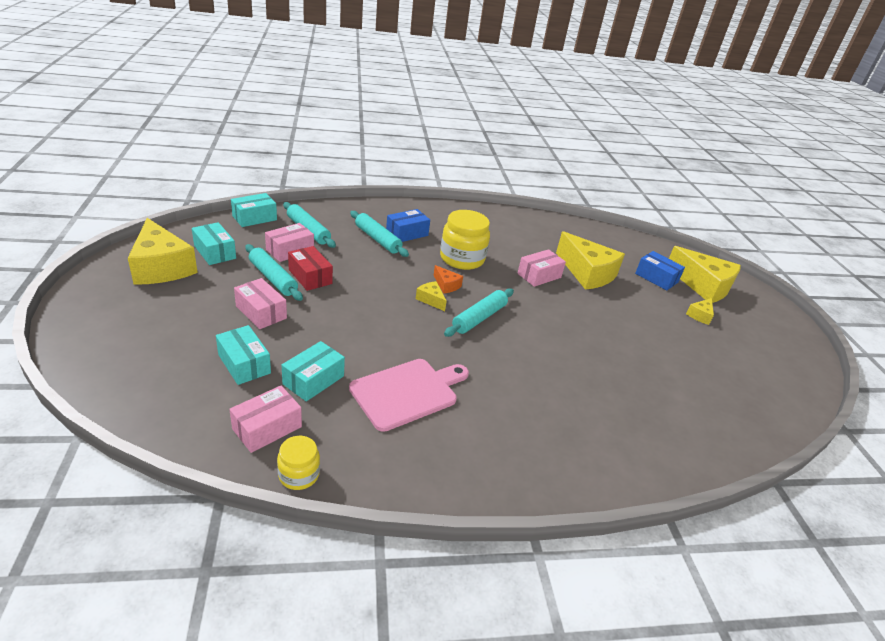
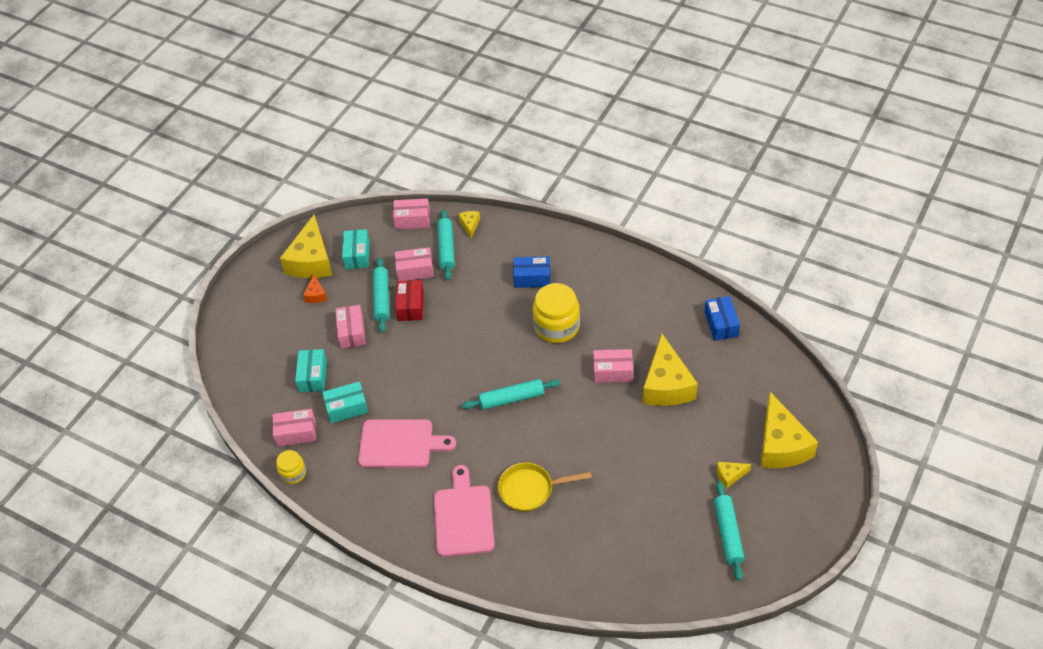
camera: 45 degrees right, 15 degrees up
(254, 218) = (412, 220): turquoise box -> pink box
(377, 239) = (499, 278): turquoise rolling pin -> turquoise rolling pin (728, 533)
(431, 300) = (488, 365): yellow cheese -> yellow cheese (470, 225)
(446, 285) = (515, 353): orange cheese -> orange cheese (316, 294)
(542, 433) = (463, 517): none -> pink cutting board
(575, 383) = (530, 489): none -> yellow pan
(656, 278) = (737, 417): blue box -> blue box (721, 324)

